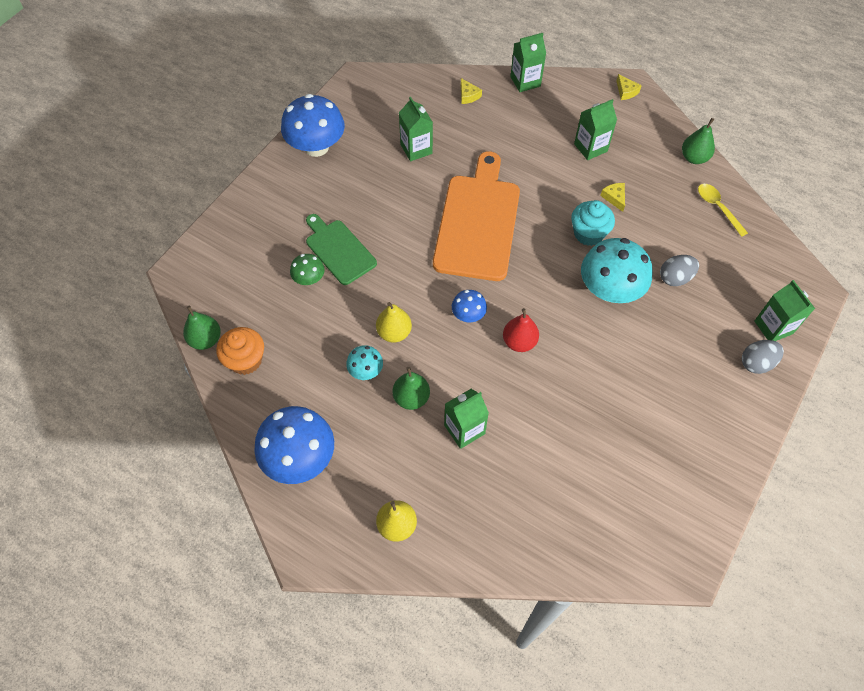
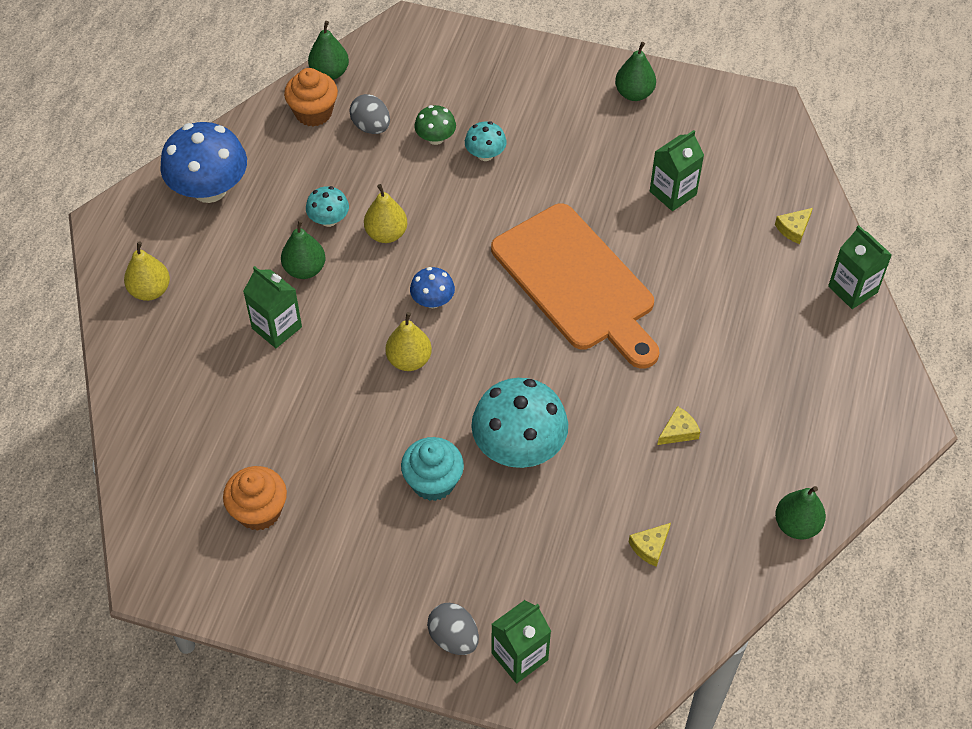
camera: 75 degrees right, 5 degrees down
(316, 147) = (634, 93): blue mushroom -> green pear
(338, 250) = (485, 154): green cutting board -> turquoise mushroom
(477, 222) = (577, 282): orange cutting board -> orange cutting board turned 60 degrees clockwise
(519, 342) = (409, 360): red pear -> yellow pear
(588, 233) = (603, 409): turquoise cupcake -> turquoise cupcake (433, 482)
(590, 147) = (760, 389): green carton -> none
(626, 91) = (893, 418): yellow cheese -> yellow cheese (650, 547)
(636, 473) = (259, 511): none -> orange cupcake
(675, 278) = (564, 523): grey egg -> grey egg (371, 127)
(718, 208) = (711, 566): yellow spoon -> none

